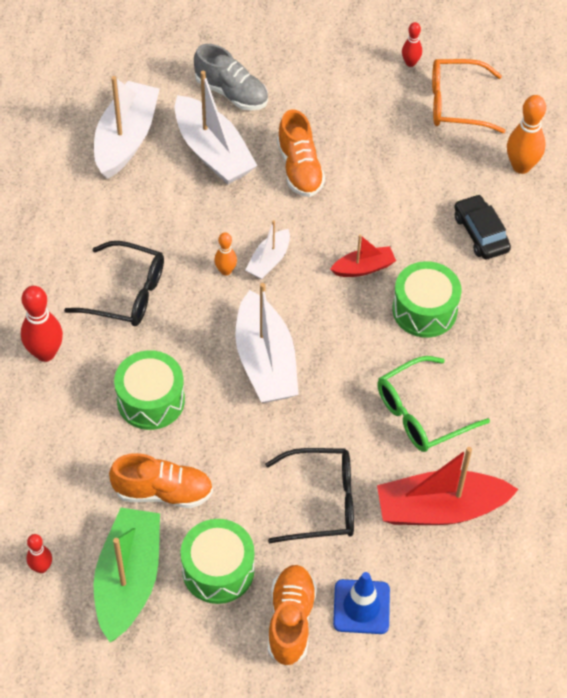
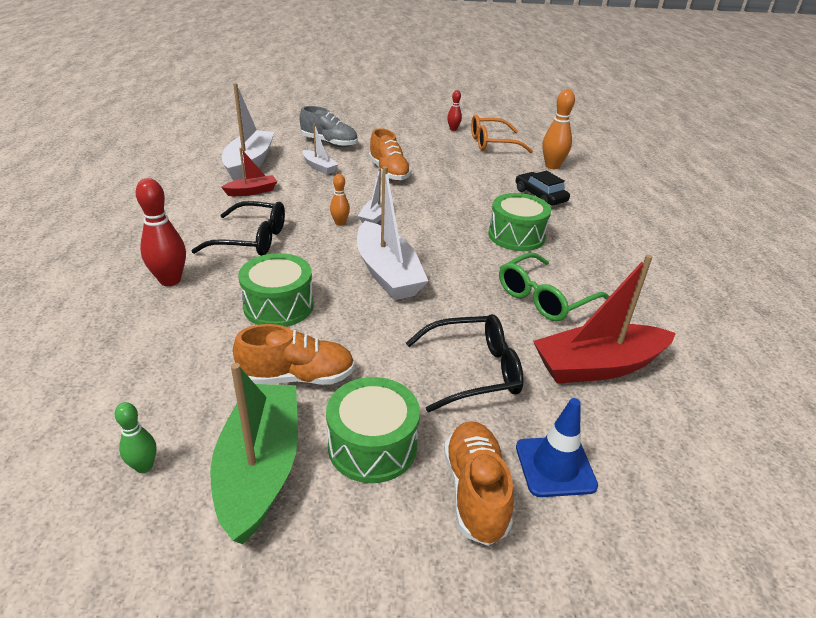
camera: 10 degrees left, 20 degrees down
(41, 567) = (144, 466): red bowling pin -> green bowling pin
(213, 152) = (319, 167): white boat -> white boat, size x0.53
(363, 268) = (456, 216): red boat -> red boat (252, 191)

